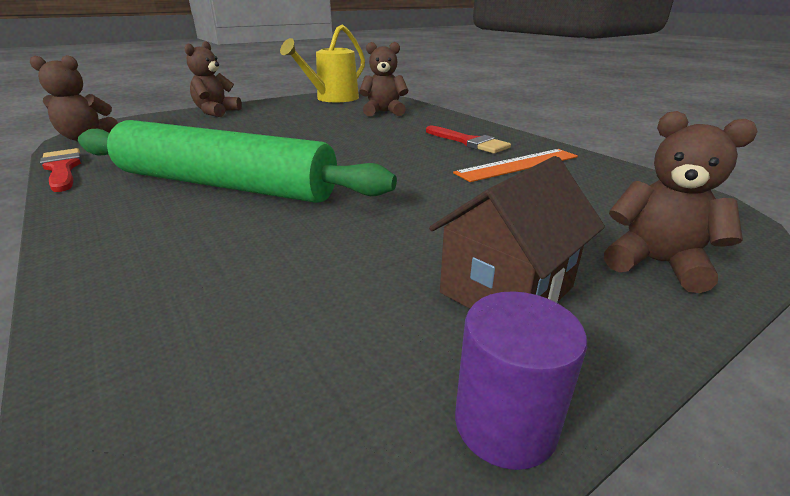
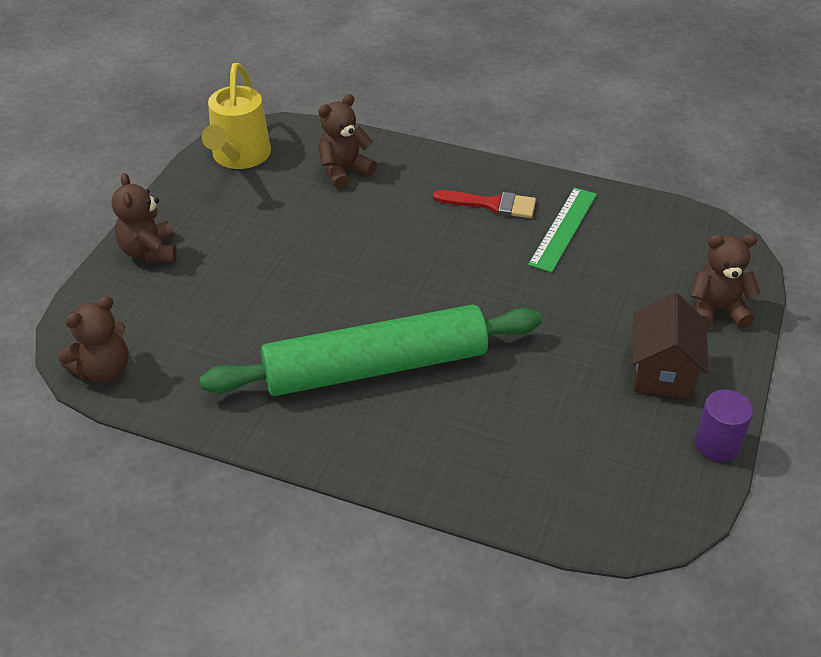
camera: 35 degrees left, 15 degrees up
(62, 169) = (191, 420): red brush -> none
(518, 165) = (563, 229): orange ruler -> green ruler

